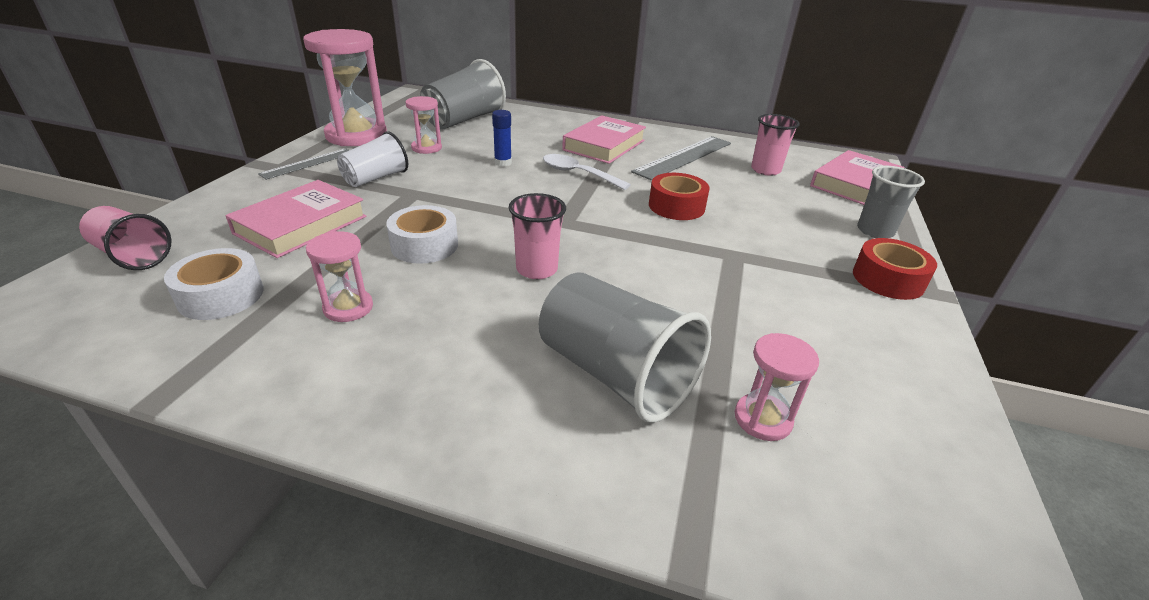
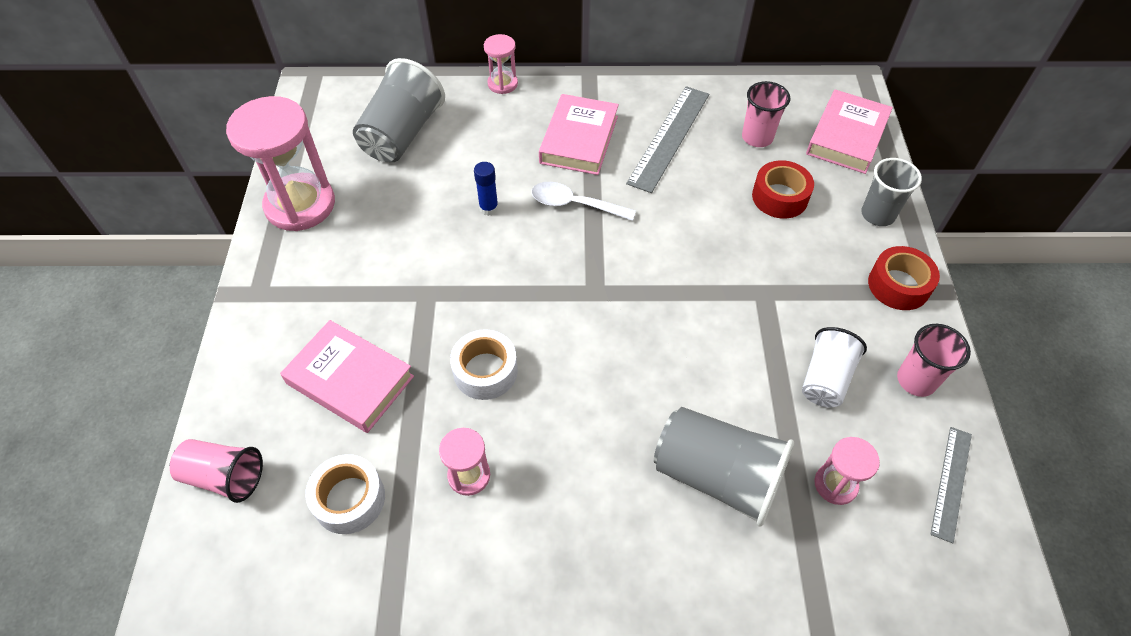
camera: 15 degrees left, 20 degrees up
(301, 225) = (350, 380): pink book -> pink book turned 75 degrees counterclockwise
(308, 163) = (283, 275): grey ruler -> grey ruler (951, 482)
(376, 178) = (373, 280): white cup -> white cup (825, 378)
(426, 148) = (392, 205): pink hourglass -> pink hourglass (502, 84)
(537, 269) = (602, 371): pink cup -> pink cup (916, 380)
(676, 206) = (690, 232): red tape -> red tape (780, 197)

